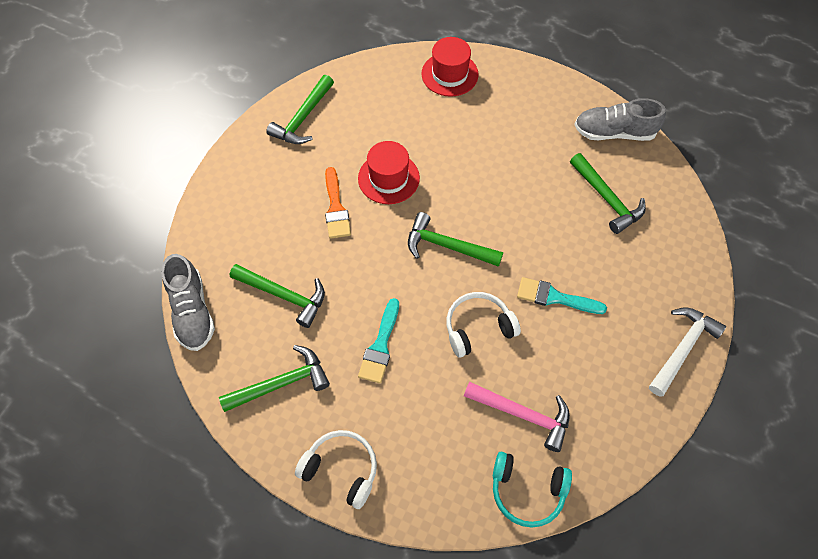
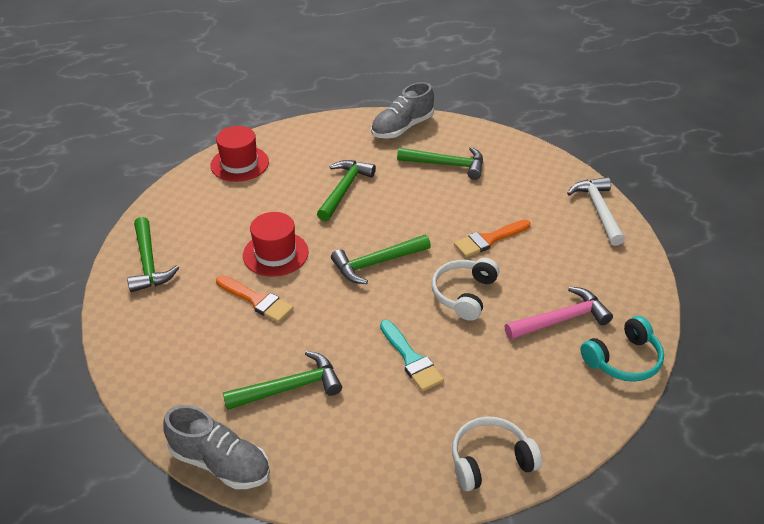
camera: 45 degrees left, 20 degrees down
(281, 383) = (367, 447): green hammer -> green hammer (344, 190)
(555, 297) = (489, 239): turquoise brush -> orange brush

